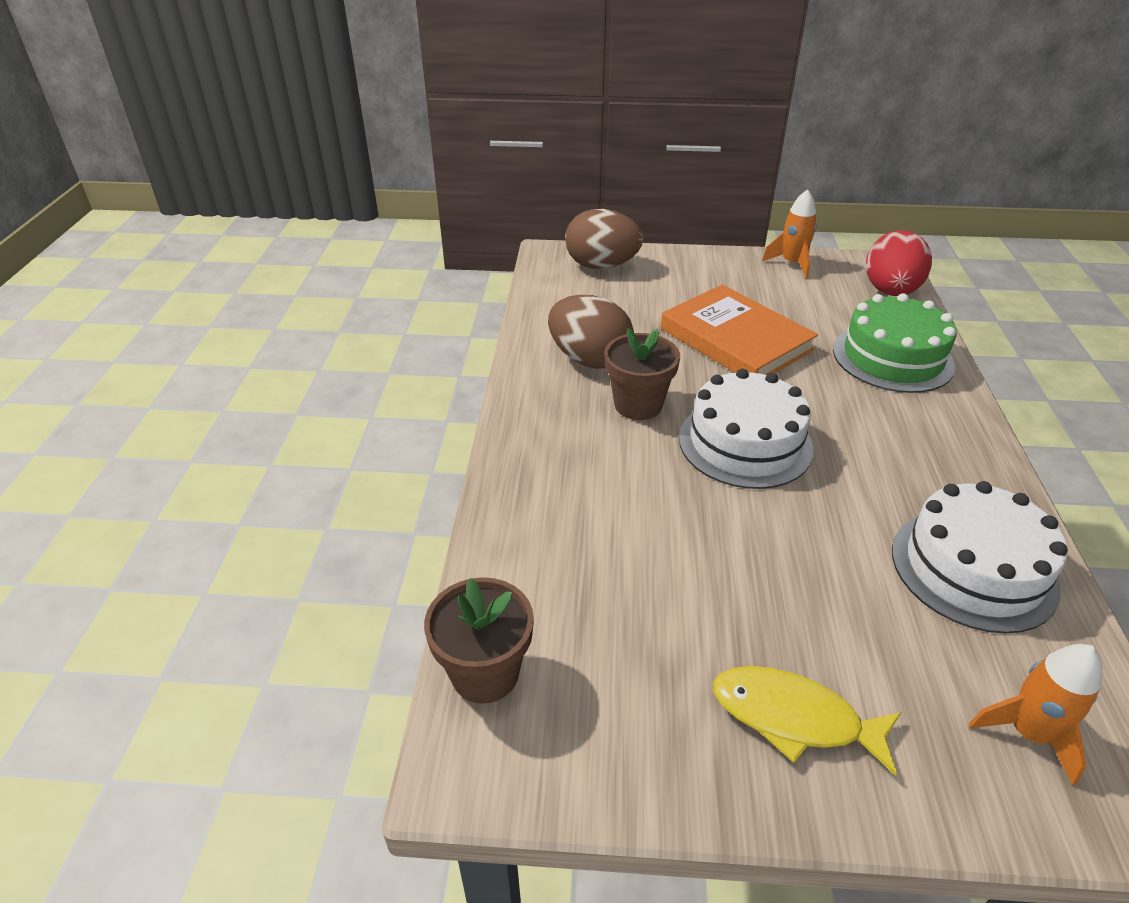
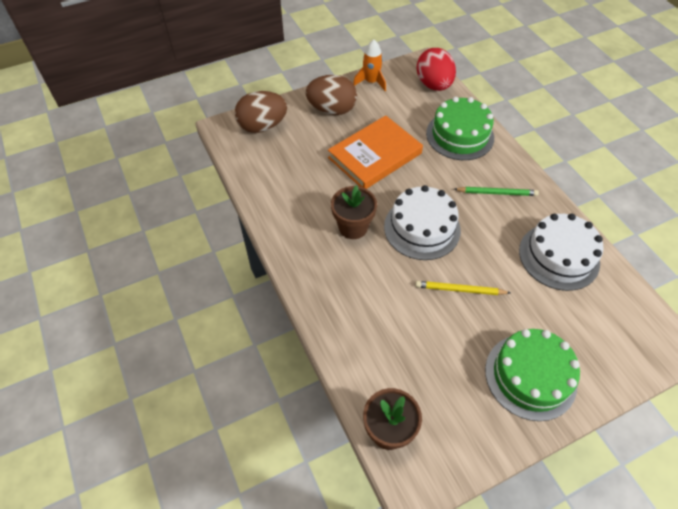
camera: 30 degrees left, 15 degrees up
(589, 359) = (305, 205): brown egg -> brown egg (332, 110)
(735, 339) = (375, 155): orange book -> orange book turned 60 degrees counterclockwise
(751, 541) = (460, 290): none -> yellow pencil
(794, 717) = (530, 376): yellow fish -> green cake
(908, 444) = (496, 193): none -> green pencil
(1028, 733) = (617, 332): orange rocket -> none

